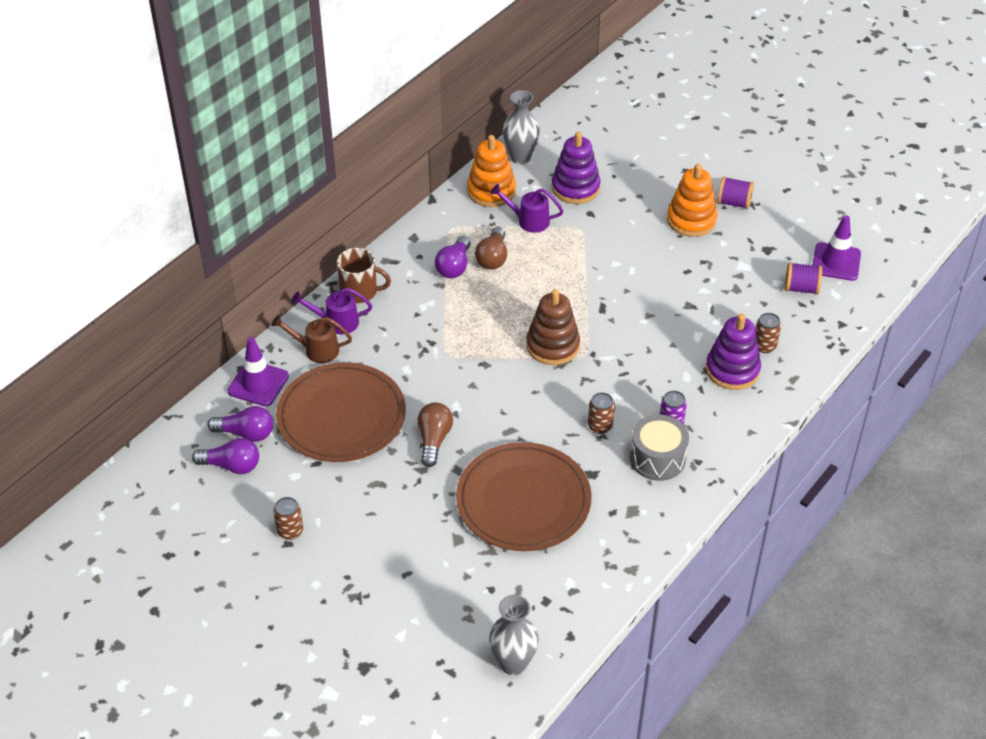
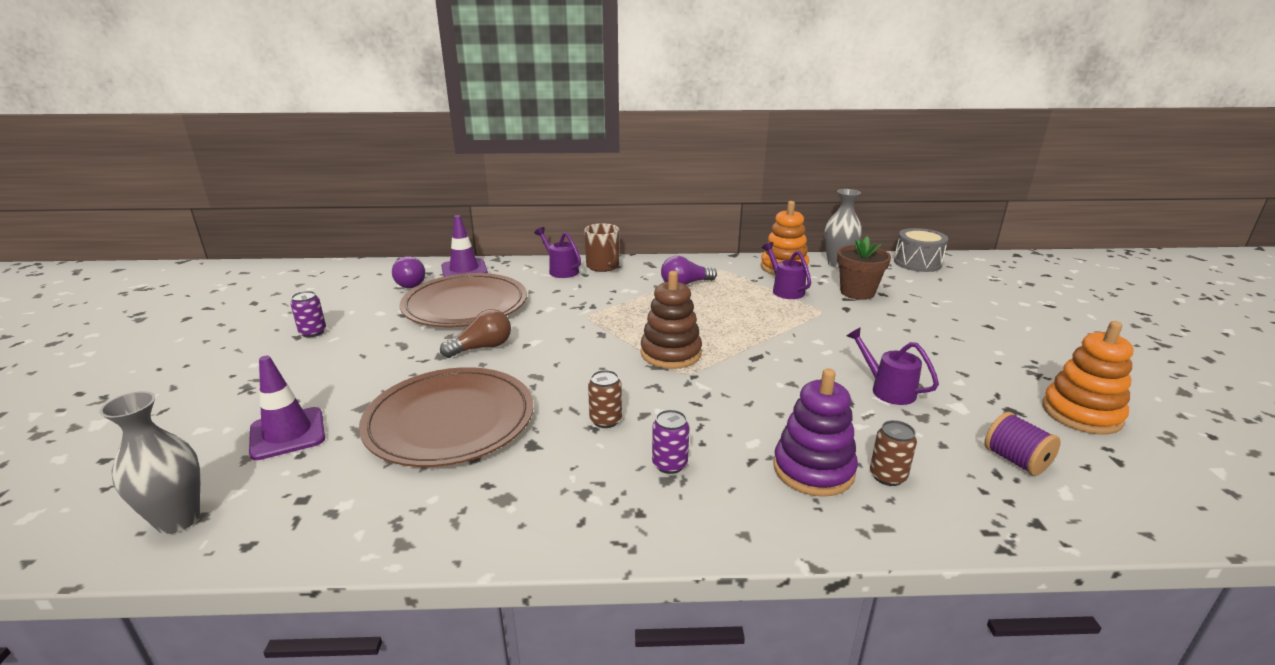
camera: 50 degrees right, 20 degrees down
(231, 466) = (369, 290): purple light bulb -> none
(290, 531) = (313, 332): brown can -> purple can
(316, 350) = (523, 274): brown watering can -> none
(493, 258) = (721, 293): brown light bulb -> none
(575, 188) = (857, 292): purple stacking toy -> brown flower pot
(657, 458) = (606, 479): grey drum -> grey drum (917, 263)
(691, 220) = (944, 353): orange stacking toy -> orange stacking toy (1081, 414)
(699, 280) = (887, 389): none -> purple watering can
(734, 203) = (1015, 364): purple spool -> none
(836, 262) = (1105, 467): purple traffic cone -> purple traffic cone (287, 434)

